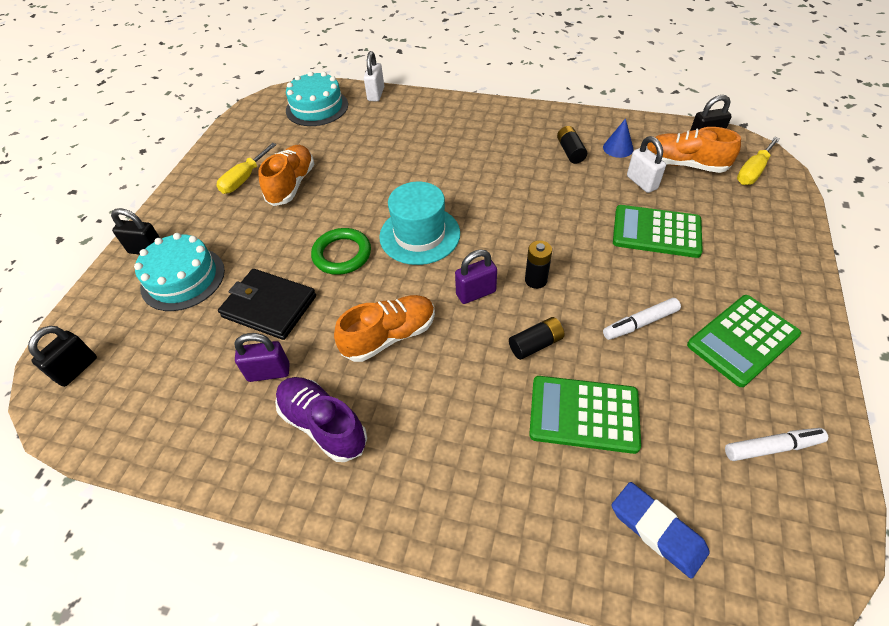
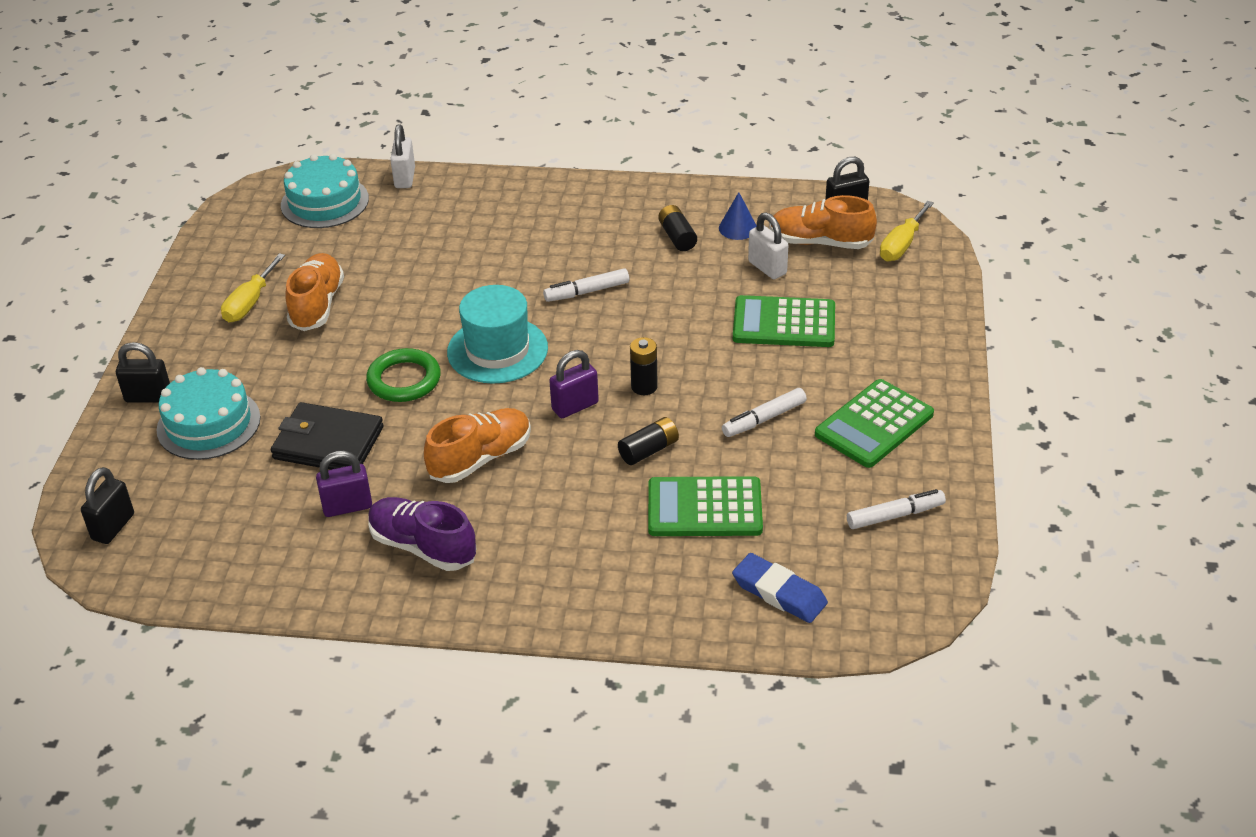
camera: 10 degrees left, 10 degrees down
(496, 191) = (587, 292): none -> white marker

